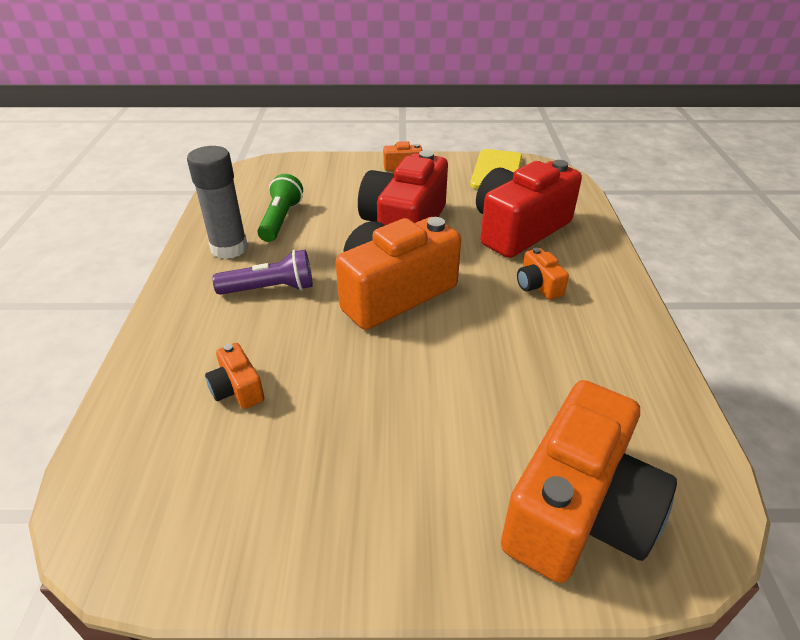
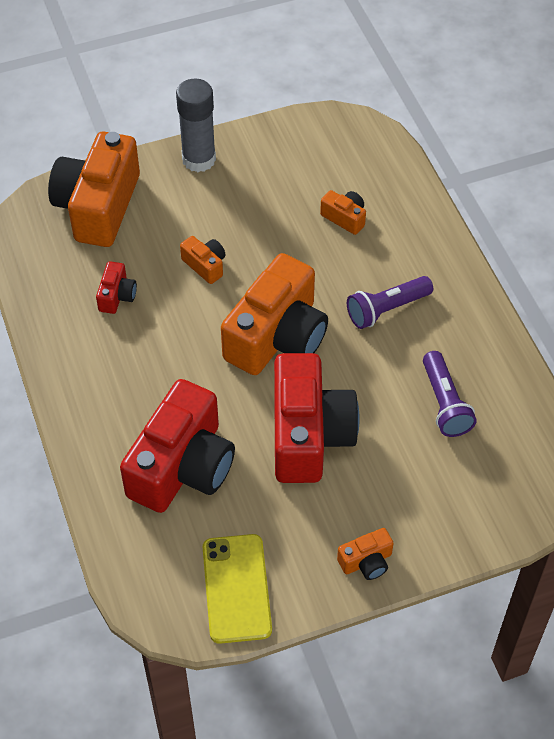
camera: 160 degrees right, 15 degrees up
(229, 248) = (462, 346): grey glue stick -> grey glue stick (199, 159)
(281, 220) = (444, 403): green flashlight -> purple flashlight
(538, 285) = (148, 384): orange camera -> orange camera (205, 265)
(562, 373) = (117, 296): none -> red camera

